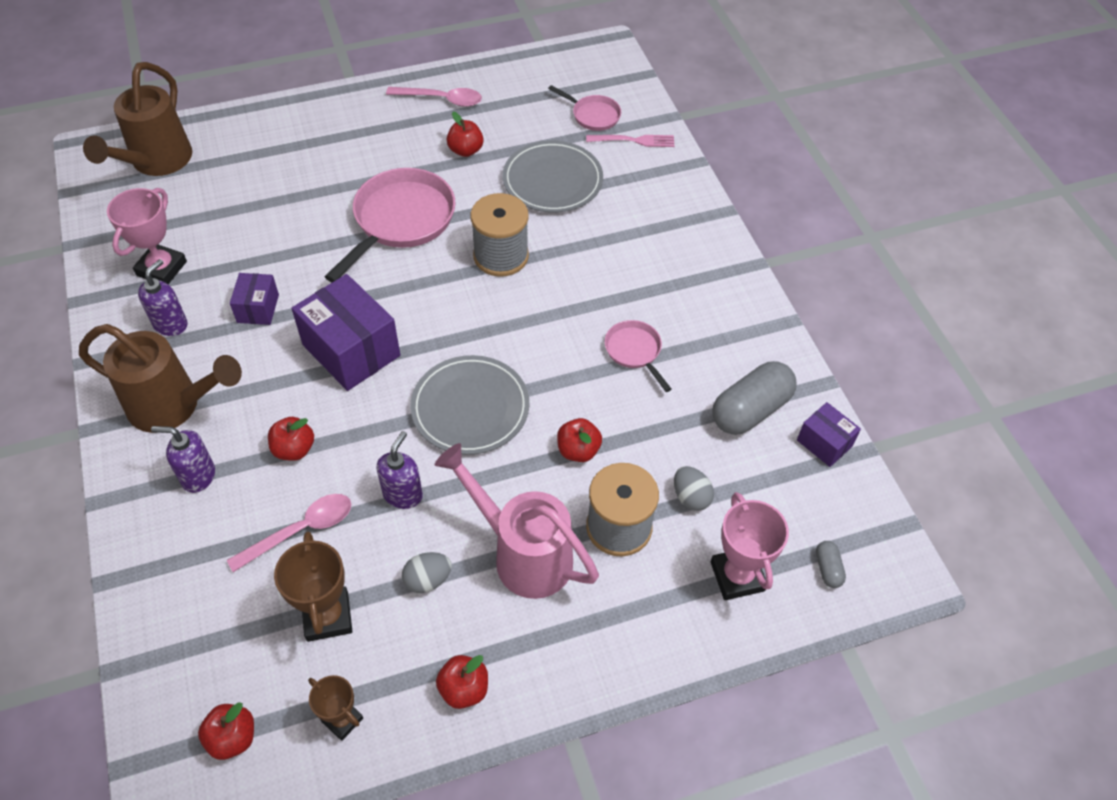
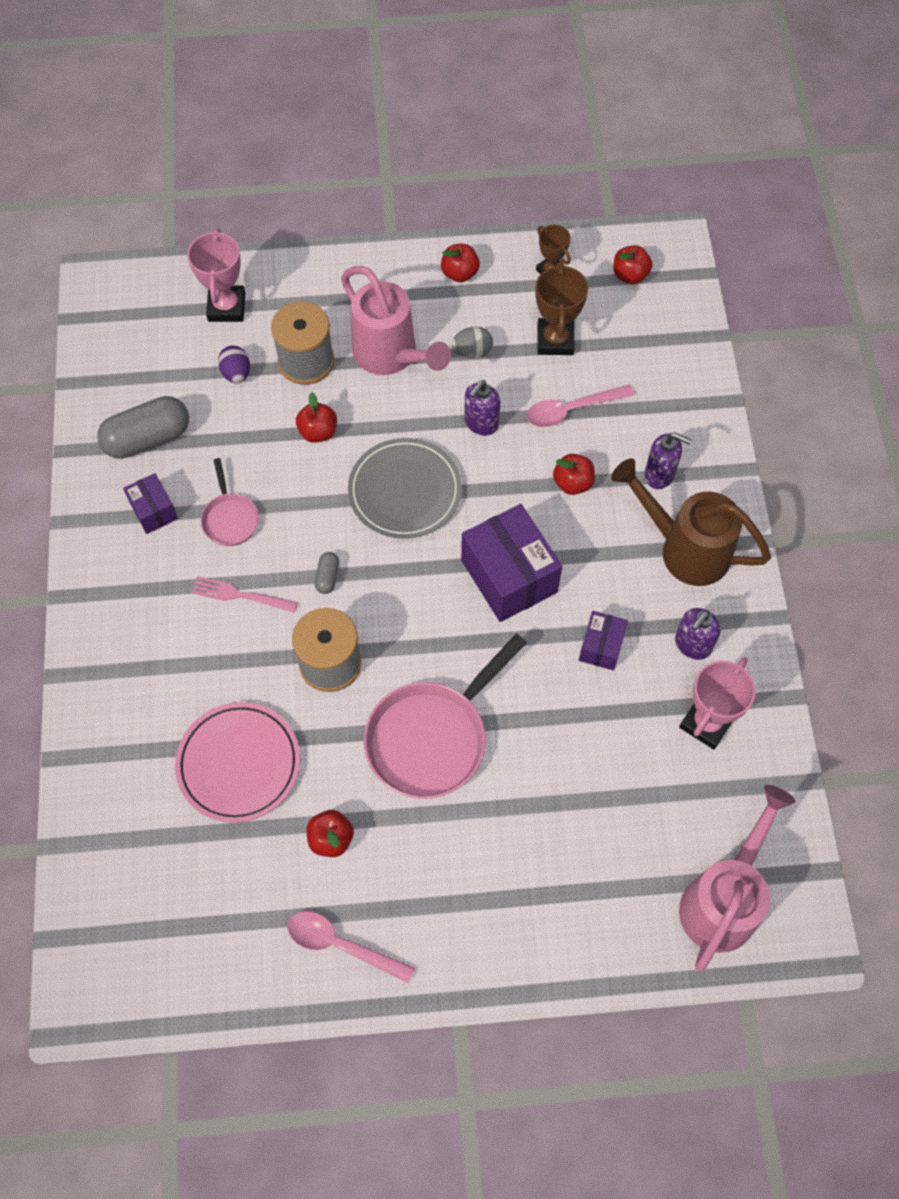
camera: 165 degrees left, 10 degrees up
(156, 162) = (723, 900): brown watering can -> pink watering can
(552, 181) = (239, 764): grey plate -> pink plate
(593, 115) = (150, 869): pink pan -> none
(634, 140) = (115, 811): pink fork -> pink fork (240, 595)
(690, 497) = (236, 373): grey egg -> purple egg
(824, 443) = (98, 396): purple box -> purple box (154, 511)
(828, 569) = (153, 299): grey capsule -> grey capsule (327, 577)

